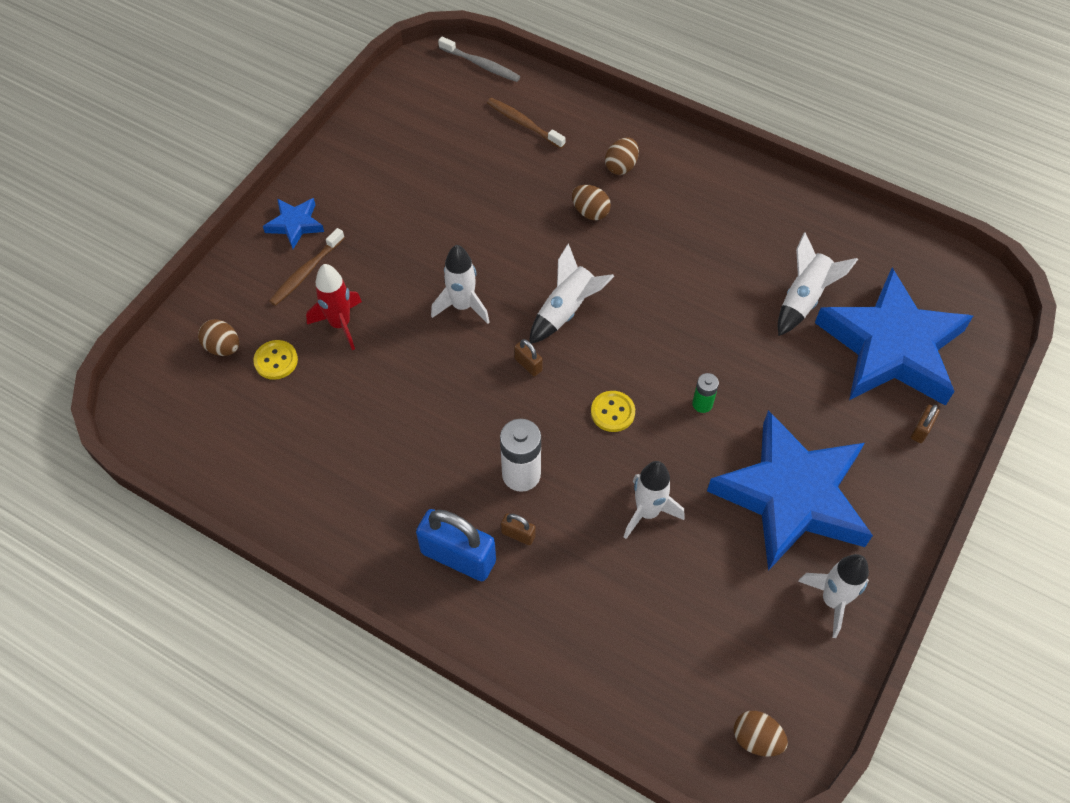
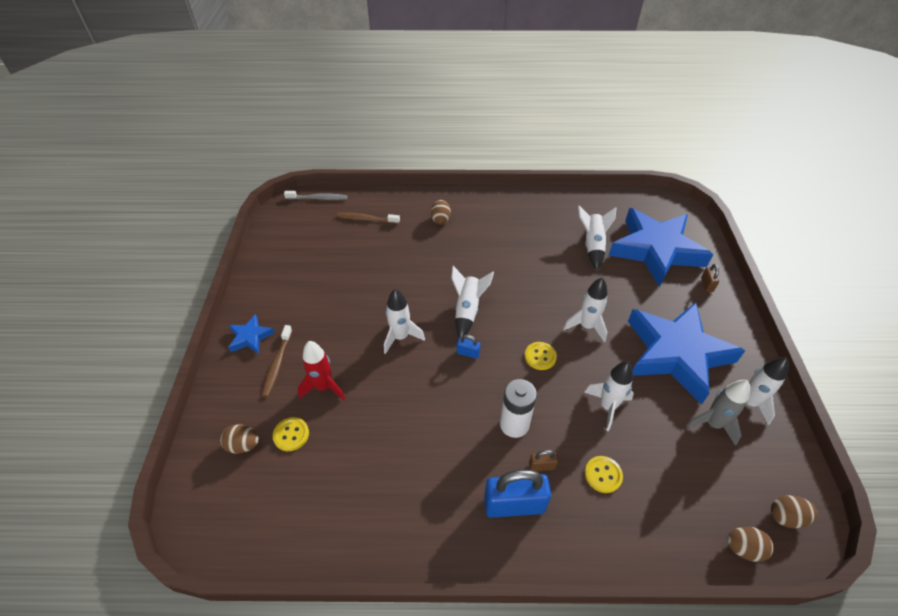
camera: 30 degrees left, 10 degrees down
(528, 364) = (468, 353): brown padlock -> blue padlock
(580, 580) = (603, 475): none -> yellow button
(590, 212) = (441, 250): brown egg -> brown egg (743, 548)
(702, 404) = (586, 326): green battery -> white rocket
(761, 599) = (712, 424): none -> grey rocket

